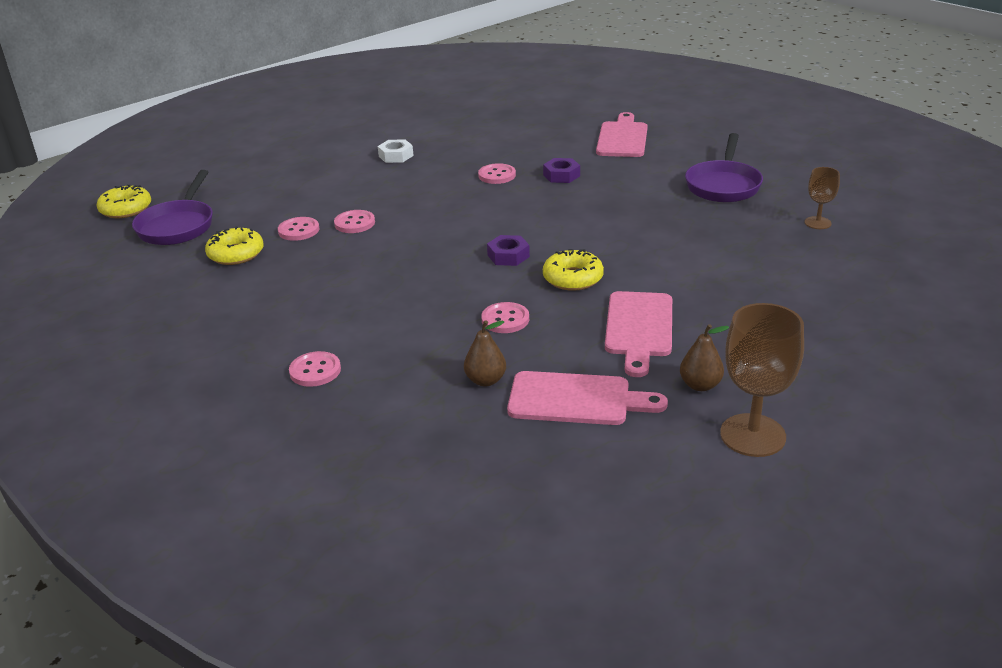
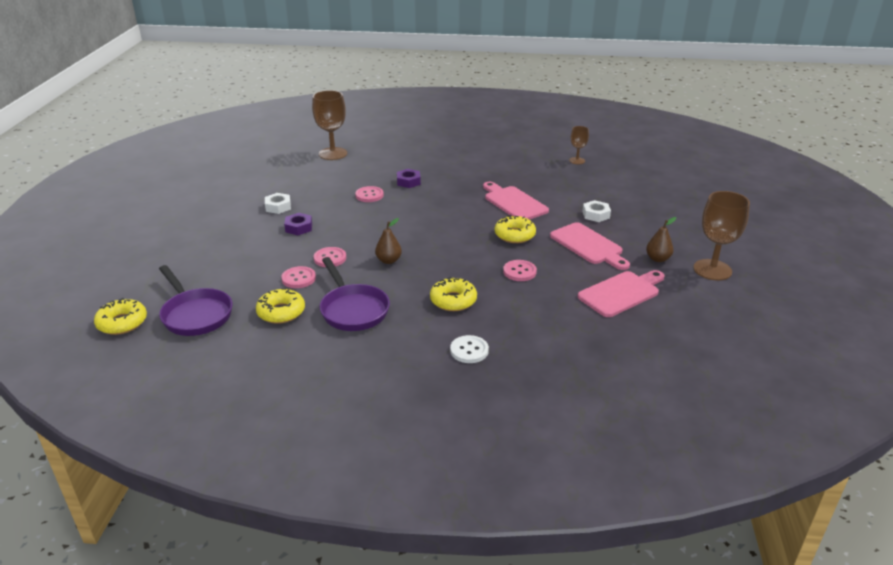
camera: 45 degrees left, 0 degrees up
(315, 371) = (469, 350): pink button -> white button
(388, 315) = (453, 300): none -> yellow donut
(485, 380) = (566, 306): brown pear -> brown pear (388, 260)
(508, 256) = (460, 238): purple nut -> purple nut (299, 228)
(536, 119) = (333, 154): none -> brown goblet
(622, 138) = (405, 149): pink cutting board -> pink cutting board (513, 202)
(717, 297) = (596, 215): none -> white nut
(723, 185) = (503, 157): purple pan -> purple pan (353, 310)

